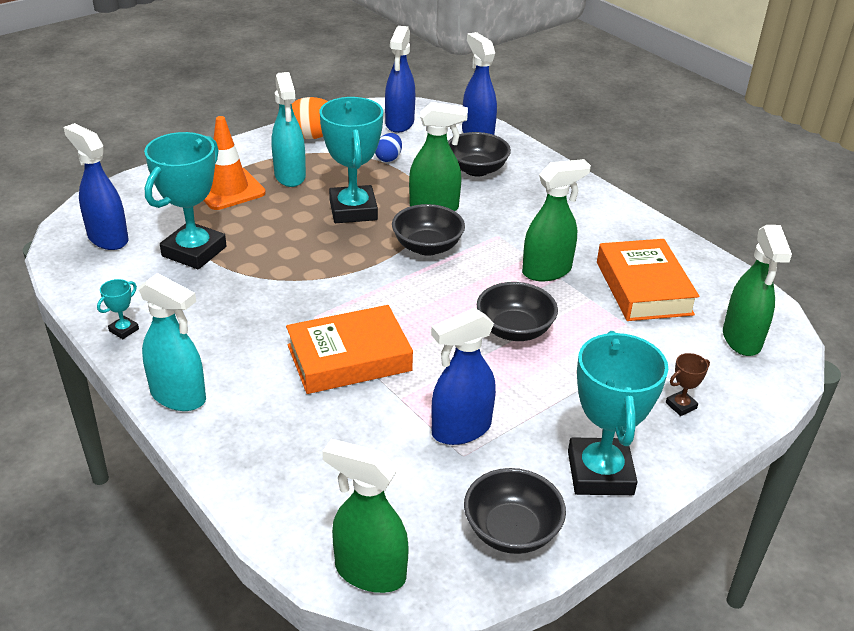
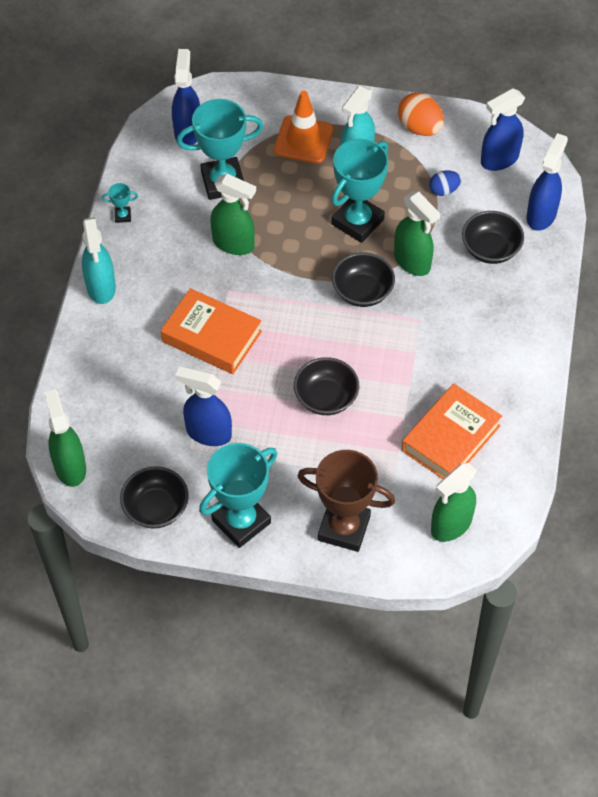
camera: 50 degrees right, 20 degrees up
(547, 271) = (409, 373): green spray bottle -> green spray bottle (234, 244)
(681, 405) = (344, 528): brown trophy -> brown trophy, size x2.44

